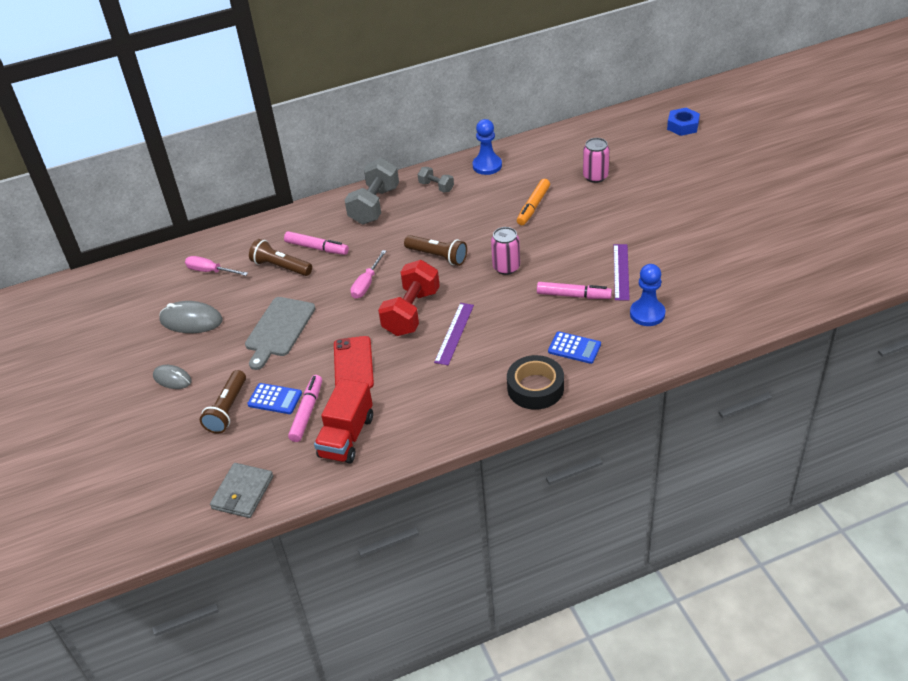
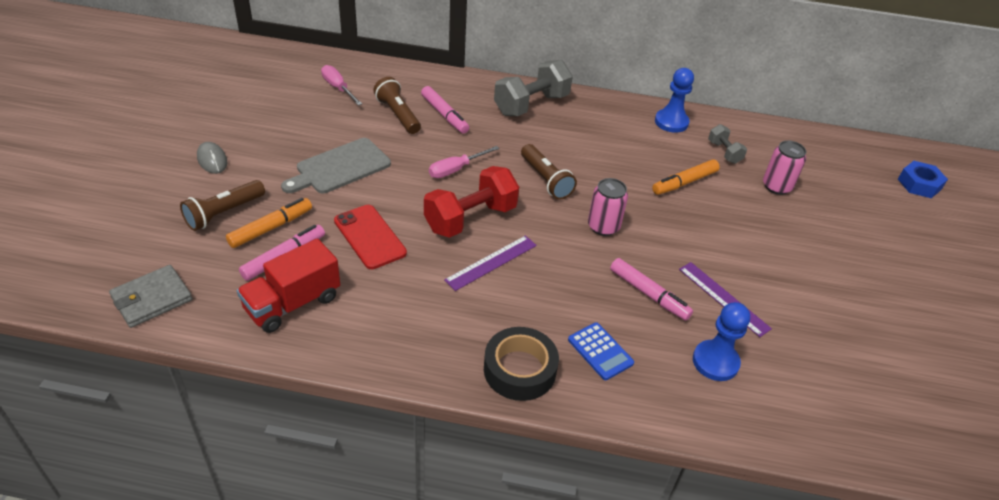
camera: 25 degrees right, 0 degrees up
(191, 320) = (280, 120): grey mouse -> none
(275, 399) = (271, 228): blue calculator -> orange marker
(353, 364) = (370, 237): red phone -> red phone turned 60 degrees counterclockwise
(436, 187) = (604, 117): grey dumbbell -> grey dumbbell (724, 152)
(621, 271) = (723, 298): purple ruler -> purple ruler turned 75 degrees counterclockwise

